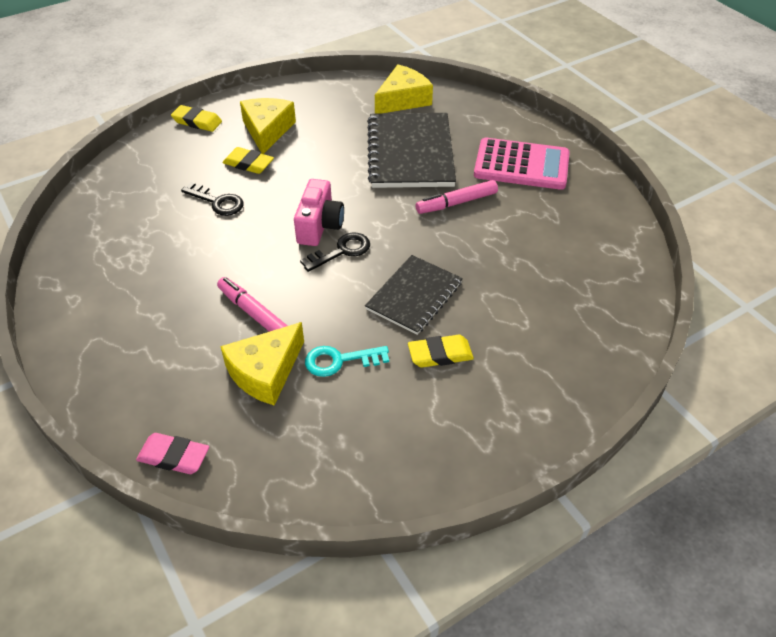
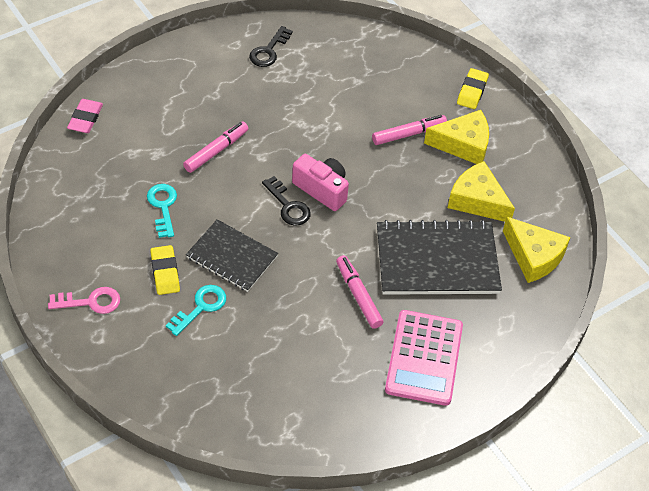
camera: 85 degrees right, 5 degrees up
(217, 202) = (352, 117): black key -> black key (269, 51)
(248, 164) = (409, 134): yellow eraser -> pink marker
(265, 372) = (155, 162): yellow cheese -> yellow cheese (477, 200)
(319, 226) = (322, 189): pink camera -> pink camera turned 150 degrees counterclockwise
(486, 321) = (200, 307): none -> turquoise key
(491, 426) = (90, 302): none -> pink key

